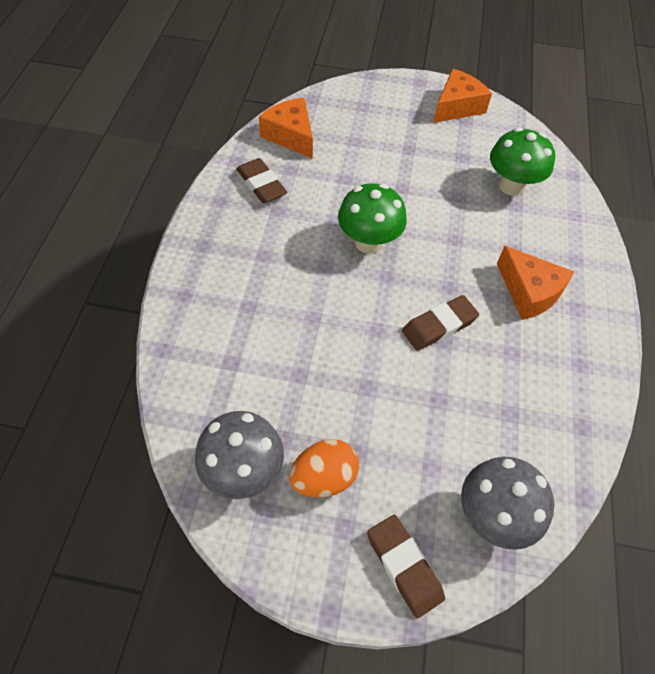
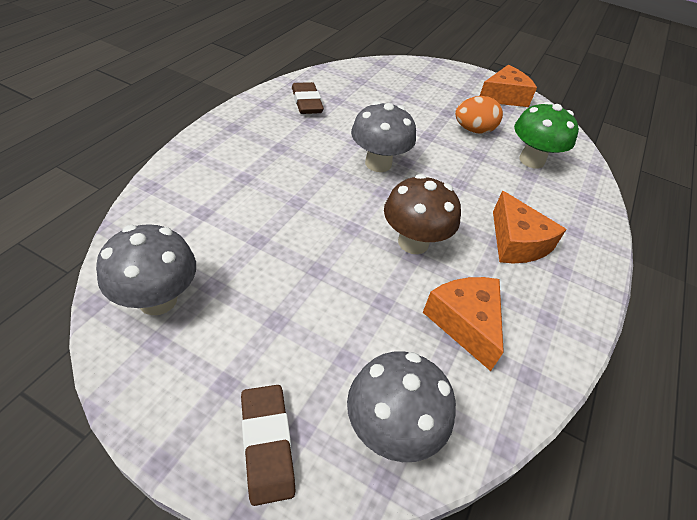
camera: 15 degrees right, 10 degrees down
(290, 136) = (349, 79): orange cheese -> orange cheese (465, 323)
(324, 478) = (231, 331): orange egg -> orange egg (473, 130)
(368, 242) = (378, 163): green mushroom -> grey mushroom
(439, 326) = (413, 242): brown eraser -> brown mushroom

